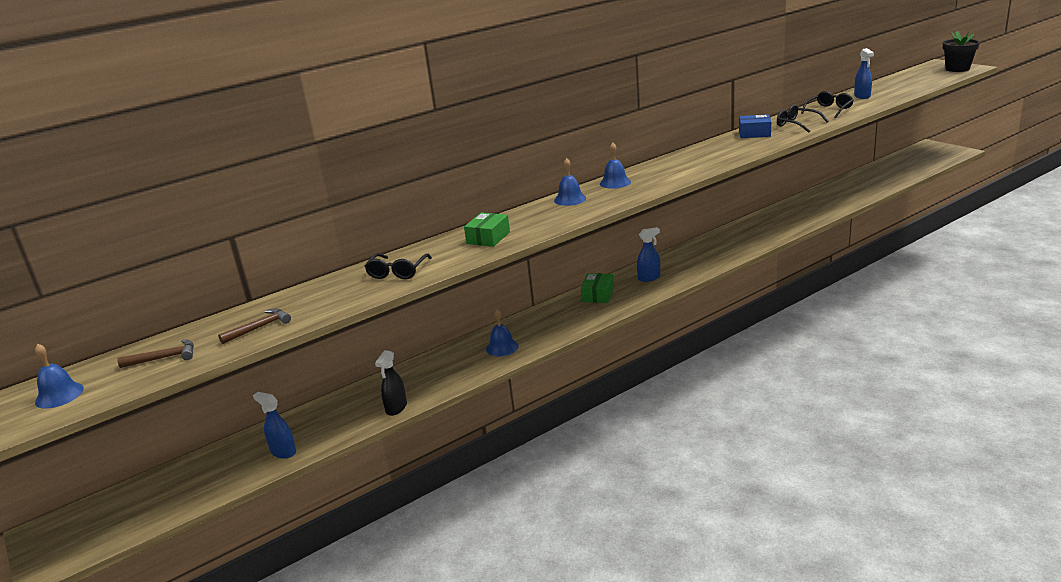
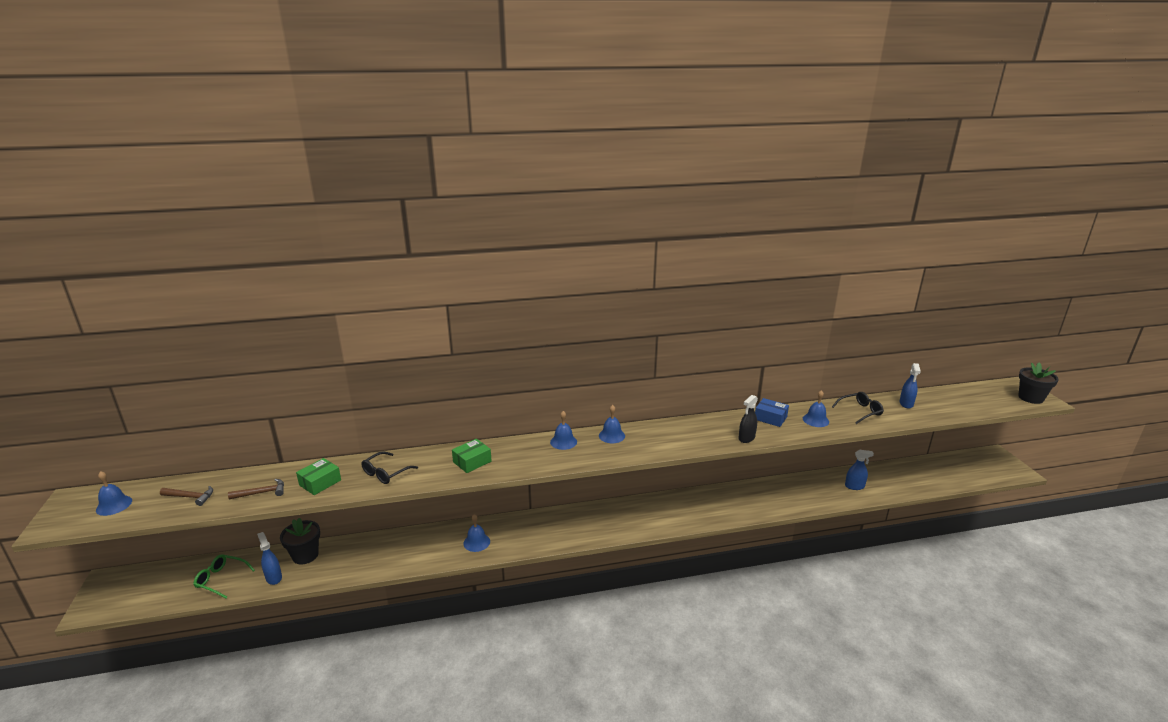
camera: 20 degrees right, 0 degrees up
(212, 476) = (221, 579): none -> green glasses
(303, 422) = (305, 555): none -> black flower pot
(396, 408) = (367, 570): black spray bottle -> black spray bottle (746, 438)
(598, 295) = (583, 517): green box -> green box (320, 482)
(649, 278) = (633, 515): blue spray bottle -> blue spray bottle (854, 486)
(797, 124) = (815, 420): black glasses -> blue bell

